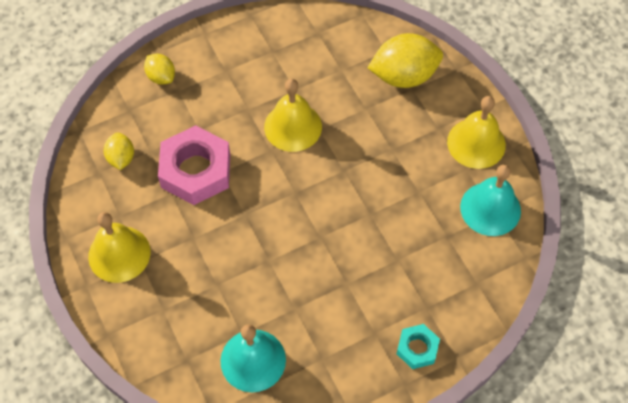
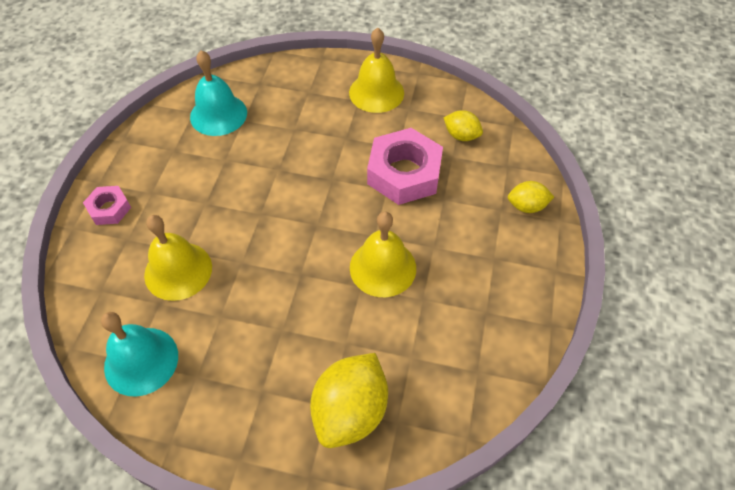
camera: 130 degrees right, 5 degrees down
(417, 348) = (109, 209): turquoise nut -> pink nut
(476, 143) = (211, 411): yellow bell -> yellow bell (178, 271)

